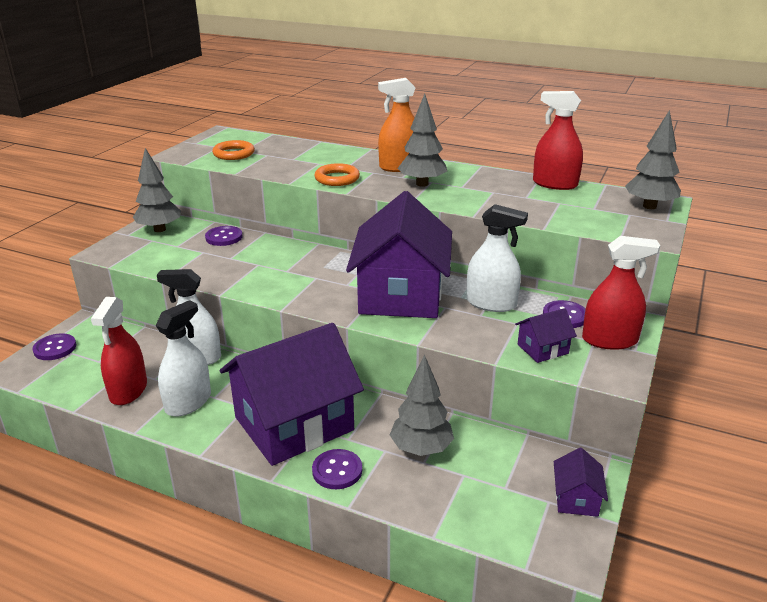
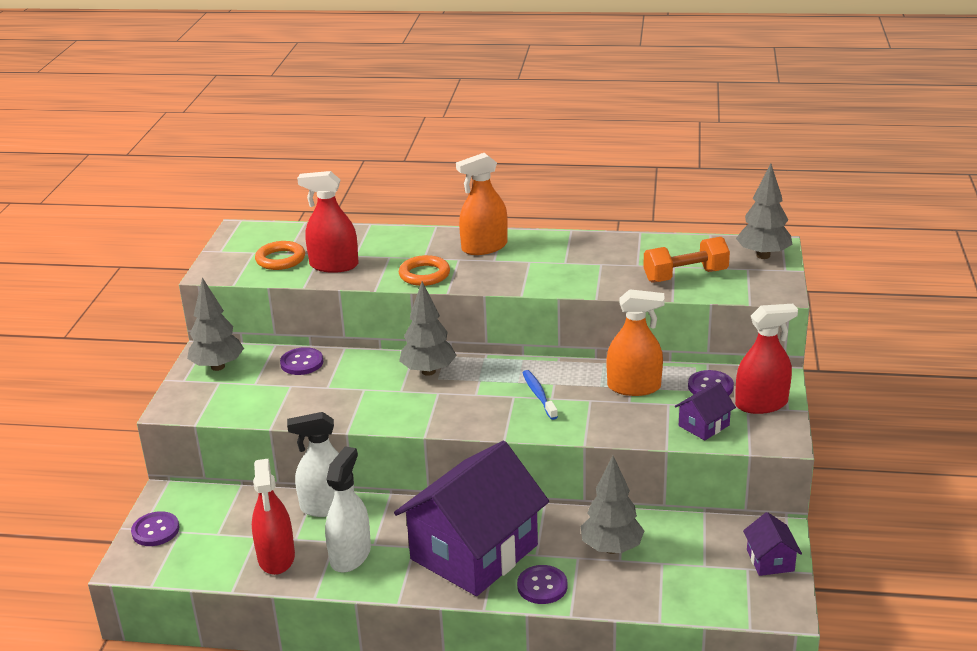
camera: 15 degrees left, 0 degrees up
(401, 294) = (538, 395): purple house -> blue toothbrush
(422, 184) = (521, 266): grey tree -> grey tree (428, 371)
(491, 303) = (634, 387): white spray bottle -> orange spray bottle
(555, 184) = (659, 242): red spray bottle -> red spray bottle (334, 265)
(566, 211) = (685, 276): none -> orange dumbbell

